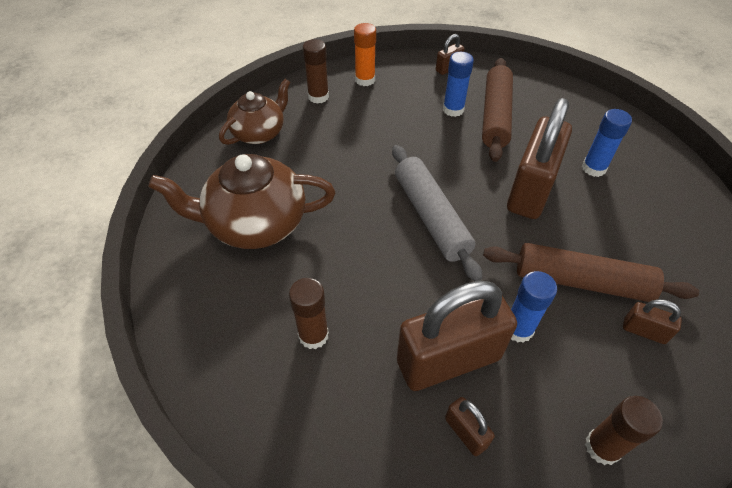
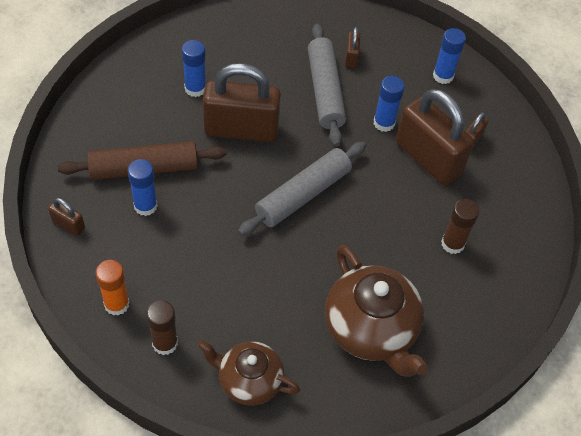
camera: 115 degrees left, 5 degrees up
(581, 282) = (325, 91): brown rolling pin -> grey rolling pin
(602, 447) = (443, 76): brown glue stick -> blue glue stick

